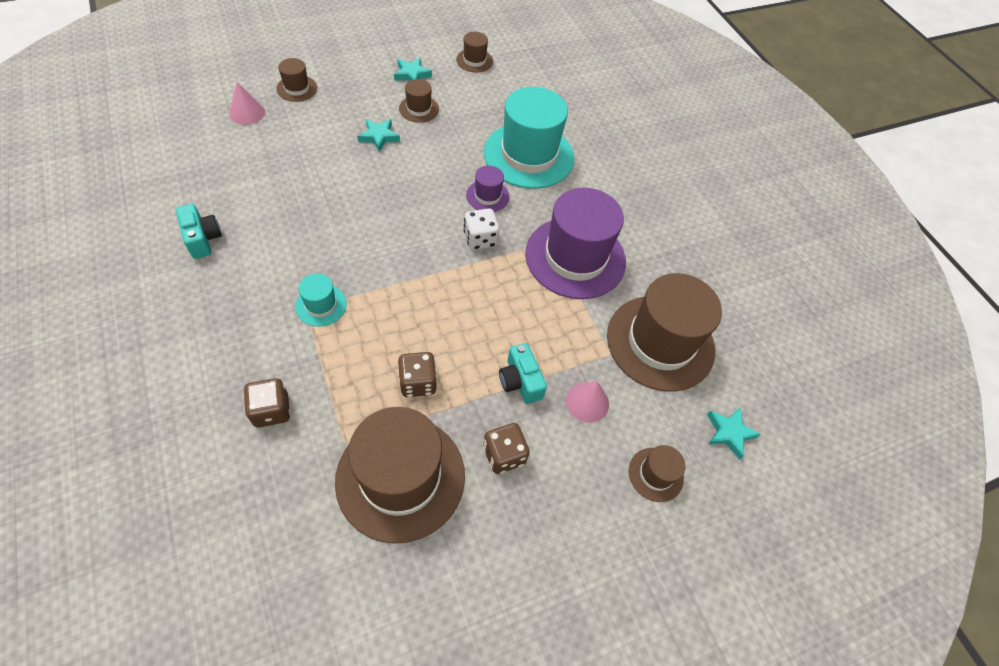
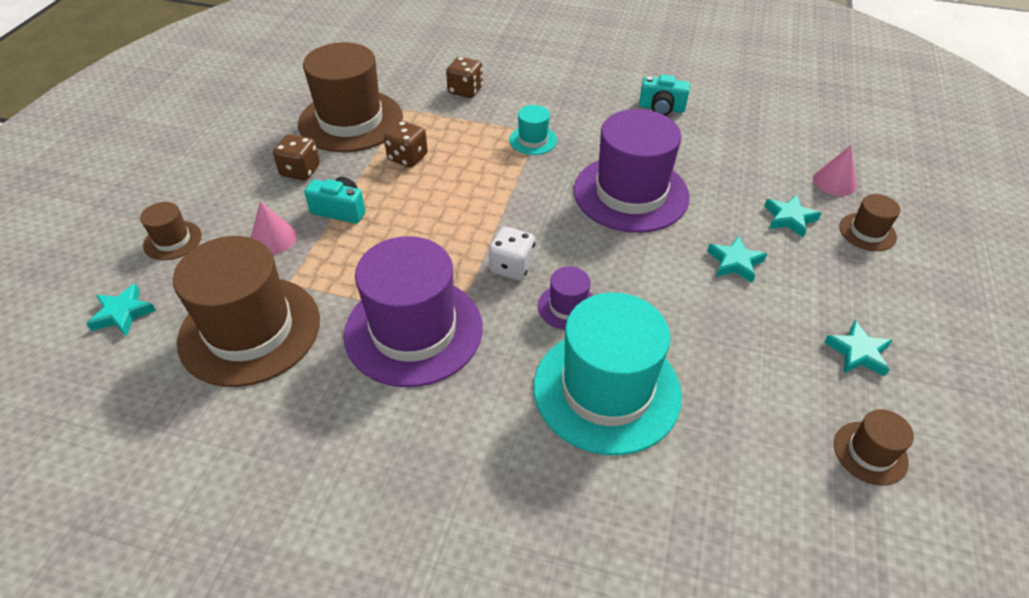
camera: 135 degrees right, 10 degrees down
(310, 124) = (789, 218): none -> turquoise star
(347, 211) = (631, 193): none -> purple hat
(419, 109) = (772, 323): brown hat -> none

